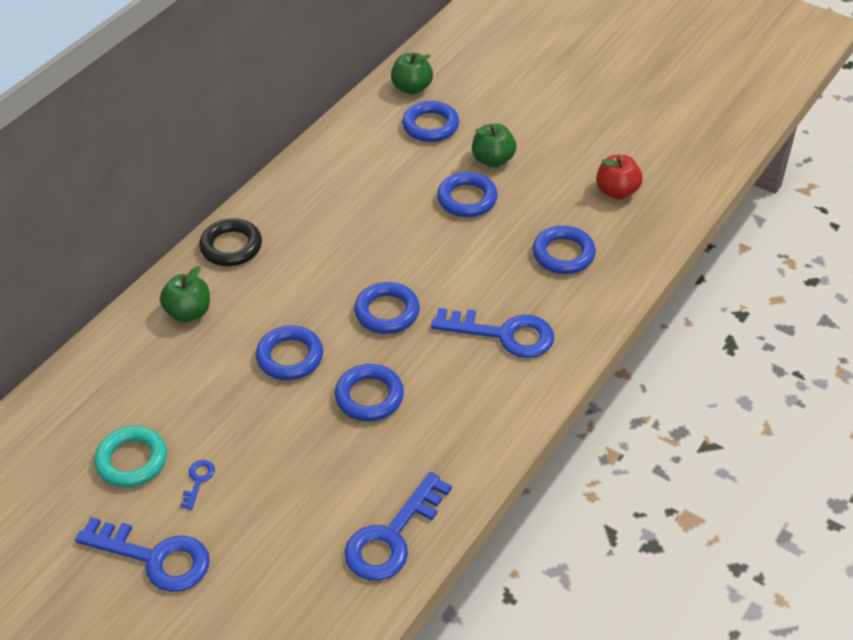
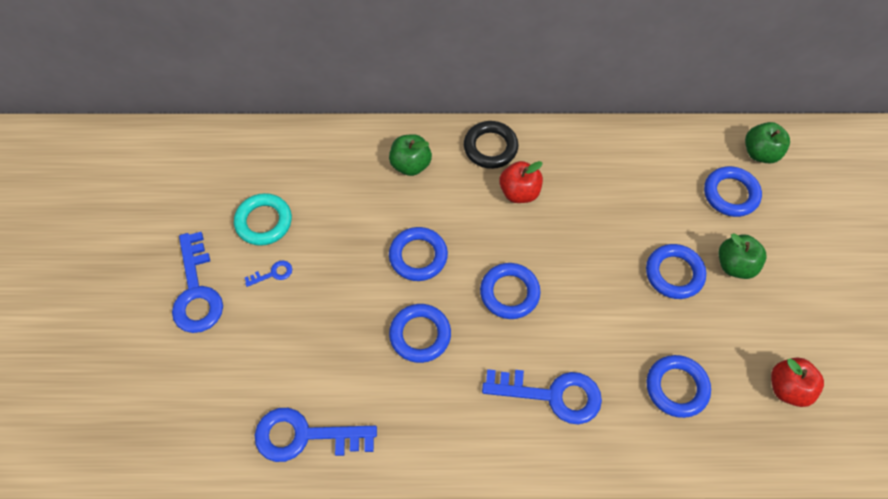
camera: 55 degrees right, 15 degrees up
(296, 252) = (519, 192): none -> red apple
(504, 334) = (553, 395): blue key -> blue key turned 60 degrees counterclockwise

